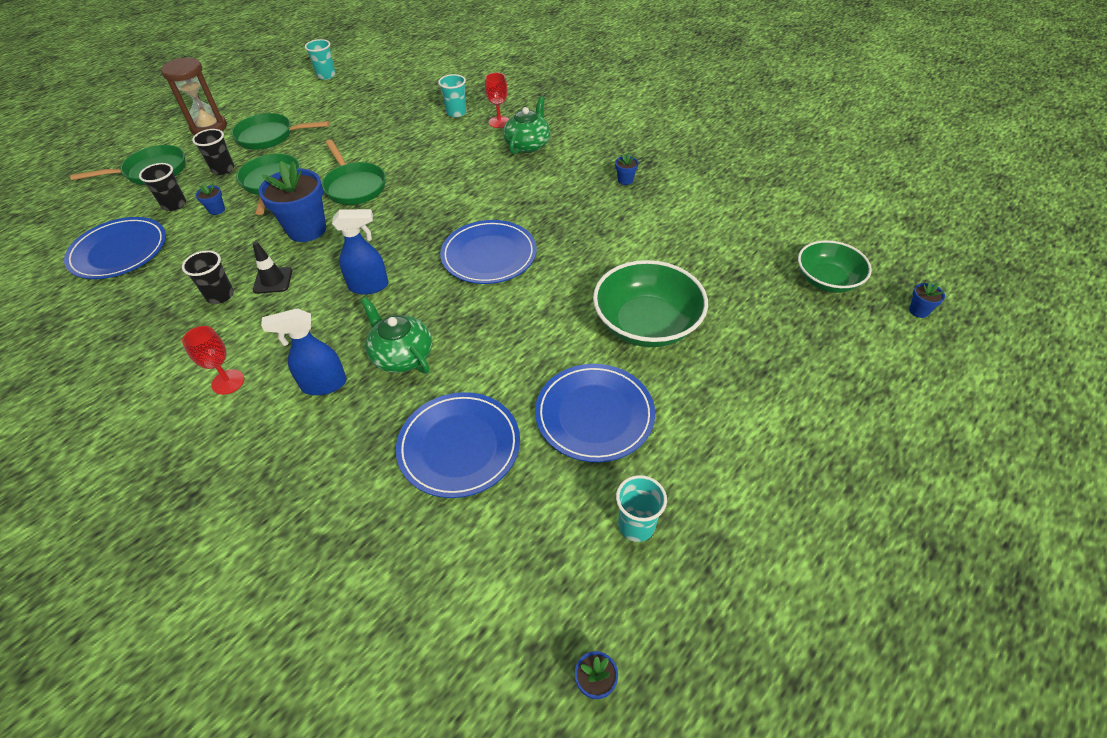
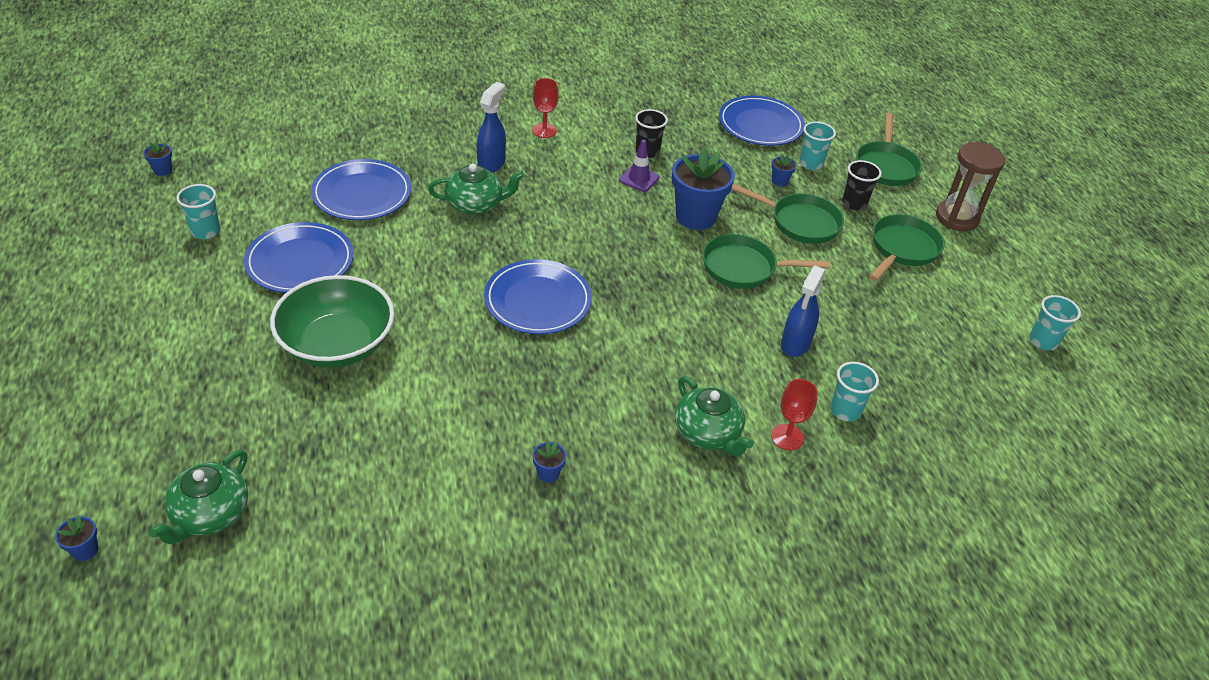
camera: 120 degrees right, 5 degrees down
(174, 205) = (811, 163): black cup -> turquoise cup
(273, 280) = (639, 179): black traffic cone -> purple traffic cone
(369, 286) = (575, 220): blue spray bottle -> blue spray bottle (795, 344)
(827, 280) = (210, 514): green bowl -> green teapot

